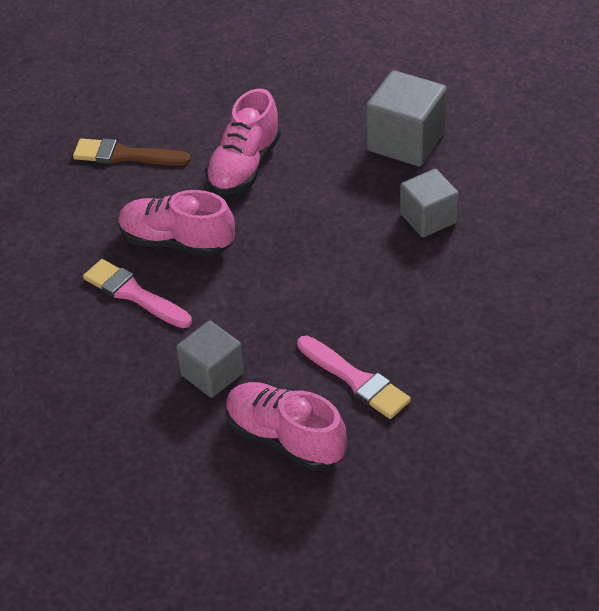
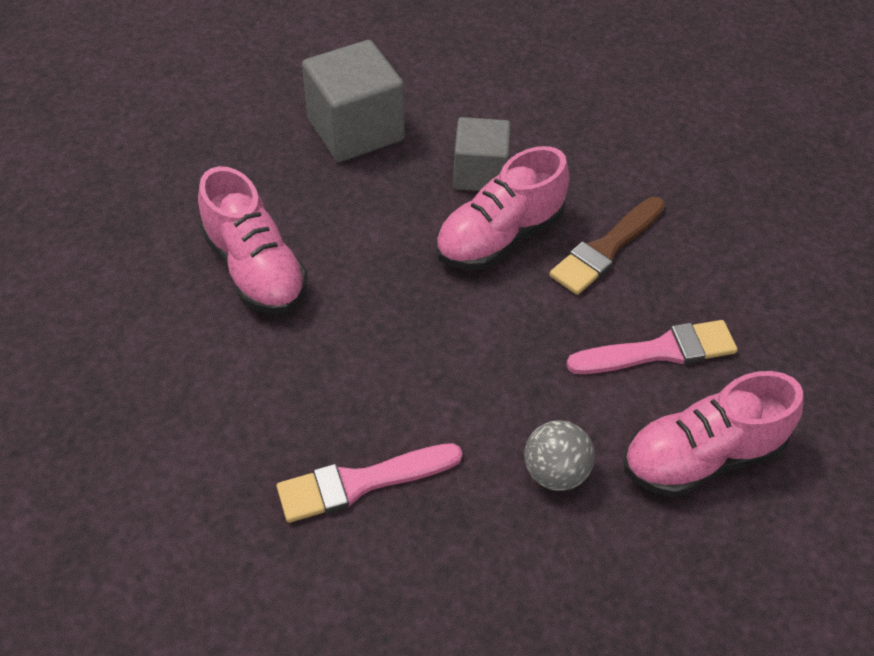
camera: 60 degrees left, 5 degrees up
(125, 155) = (114, 366): brown brush -> brown brush (606, 249)
(177, 242) = (314, 394): pink shoe -> pink shoe (499, 237)
(212, 374) = (555, 472): grey cube -> grey ball

